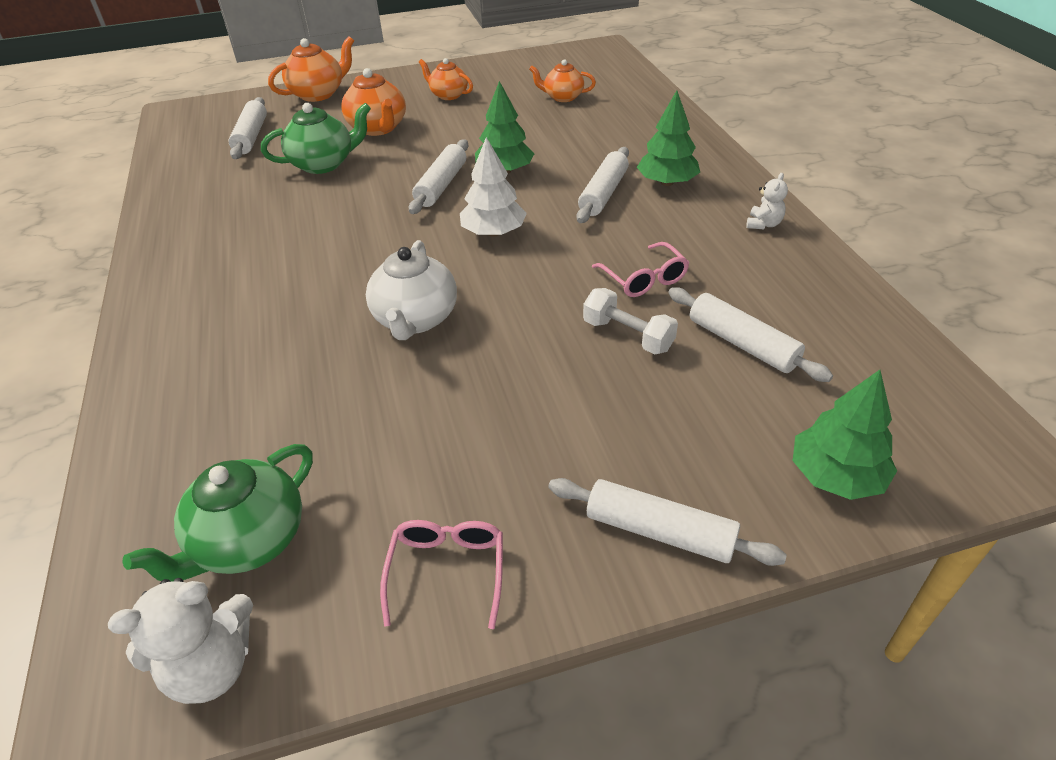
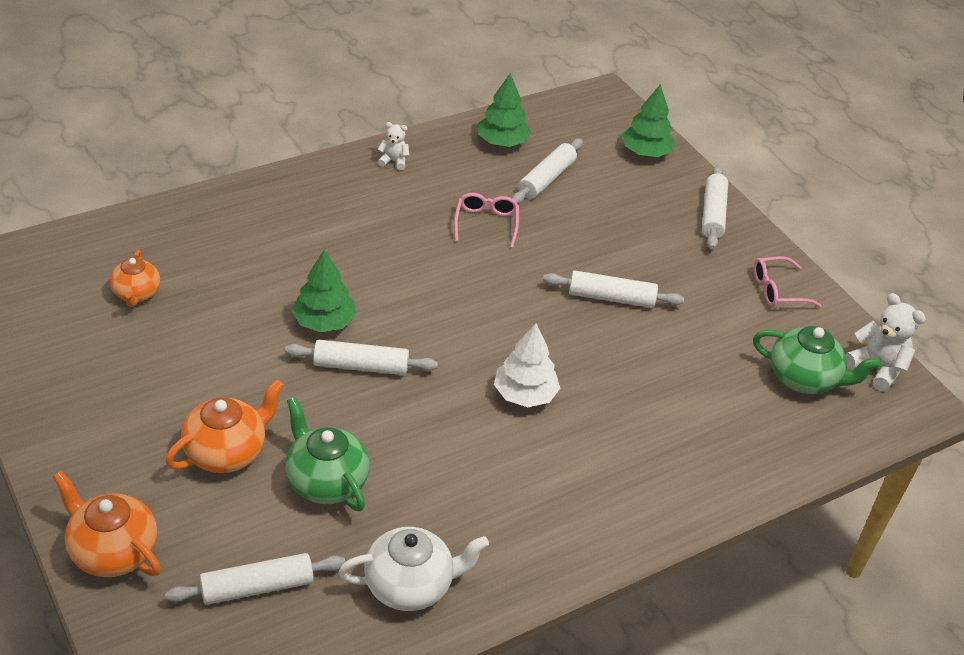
camera: 110 degrees left, 0 degrees up
(415, 319) = (576, 344): white teapot -> white teapot (410, 585)
(448, 95) = (124, 401): orange teapot -> none
(493, 232) = (440, 315): white tree -> white tree (525, 394)
(603, 194) = (359, 251): white rolling pin -> white rolling pin (611, 298)
(628, 335) = (556, 230): white dumbbell -> none
(644, 279) = (486, 223): pink glasses -> pink glasses turned 45 degrees counterclockwise
(666, 182) = (333, 212): green tree -> green tree (502, 142)

